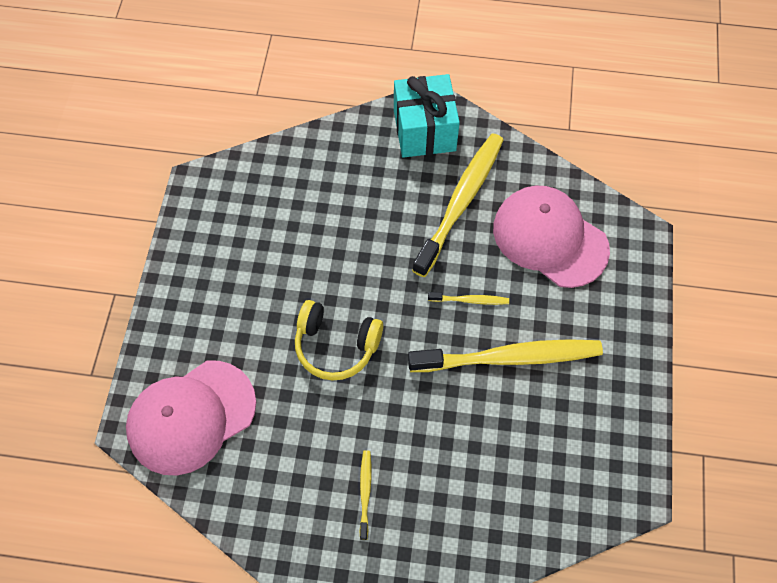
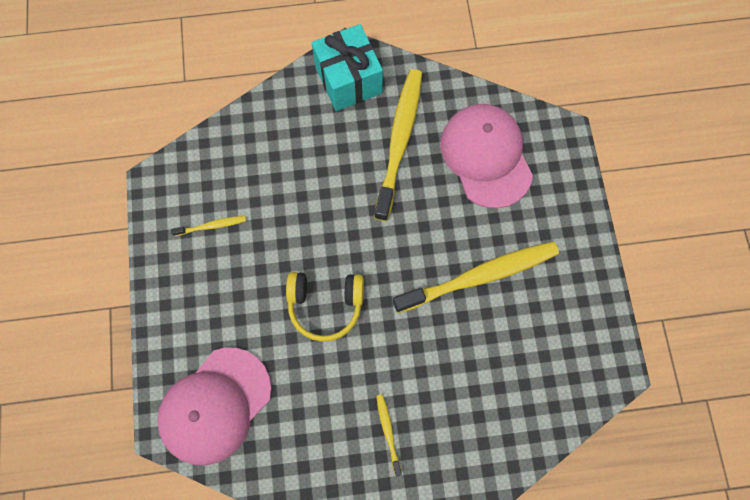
camera: 15 degrees left, 10 degrees up
(470, 300) = (432, 232): yellow toothbrush -> yellow toothbrush (211, 226)
(550, 238) = (486, 156): pink cap -> pink cap turned 45 degrees clockwise

